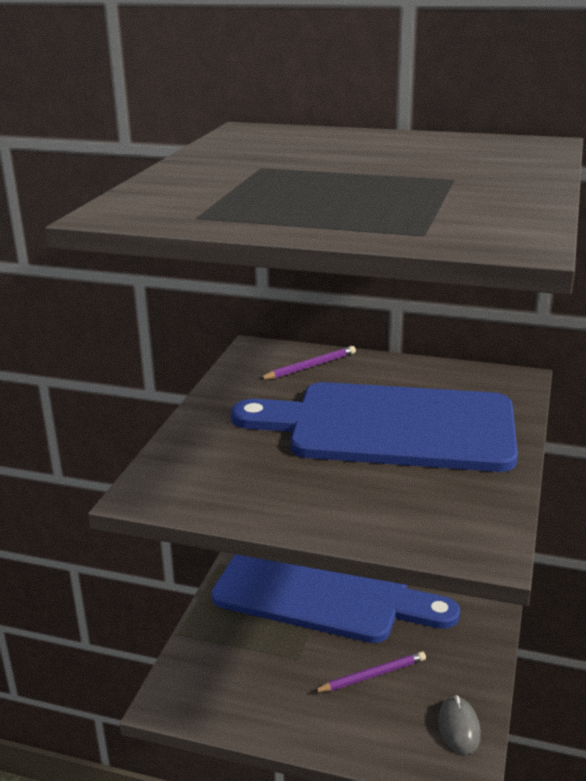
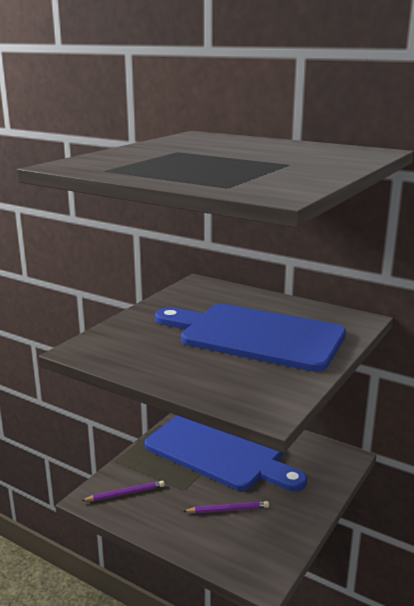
camera: 15 degrees right, 5 degrees down
(310, 366) = (226, 296): purple pencil -> purple pencil (125, 493)
(459, 728) = (272, 554): grey mouse -> none

